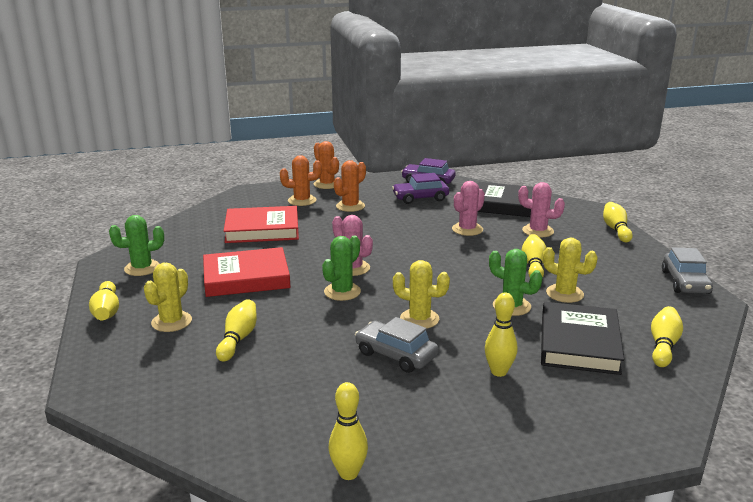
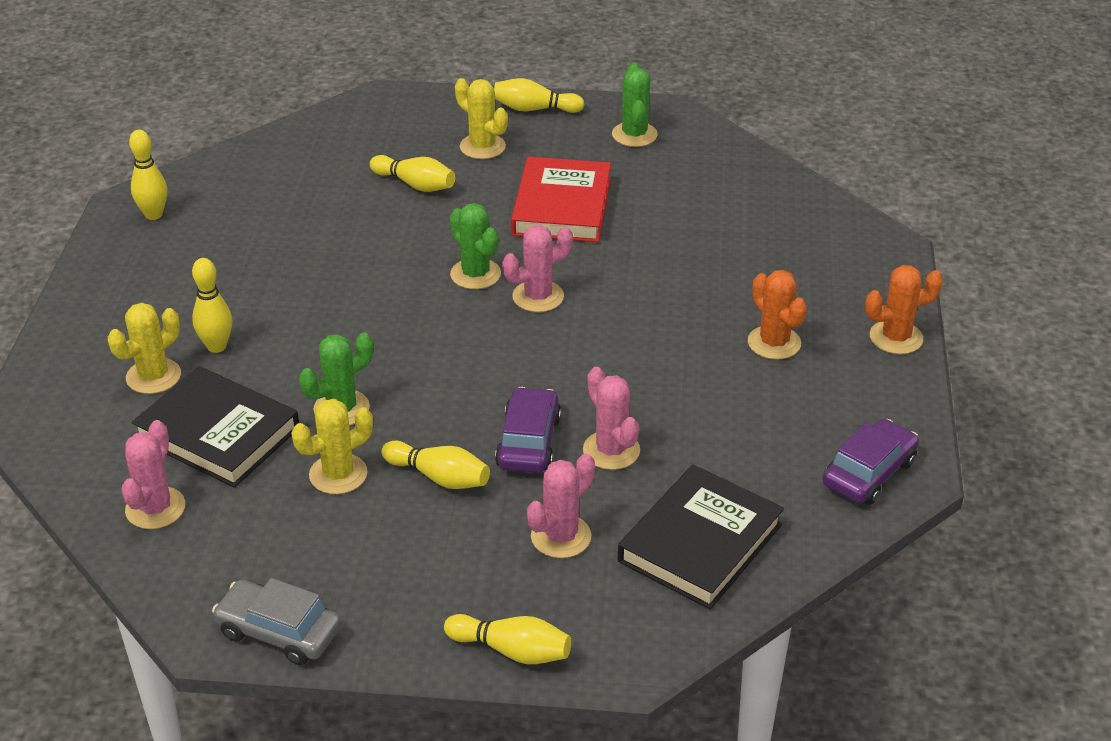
camera: 110 degrees right, 15 degrees up
(262, 229) = (714, 239): red book -> none
(302, 200) = (822, 295): orange cactus -> none
(396, 355) = (305, 282): grey car -> none
(419, 319) = (366, 319): yellow cactus -> yellow cactus (153, 376)
(420, 198) = (781, 436): purple car -> purple car (528, 442)
(663, 345) = (155, 508): yellow bowling pin -> pink cactus

